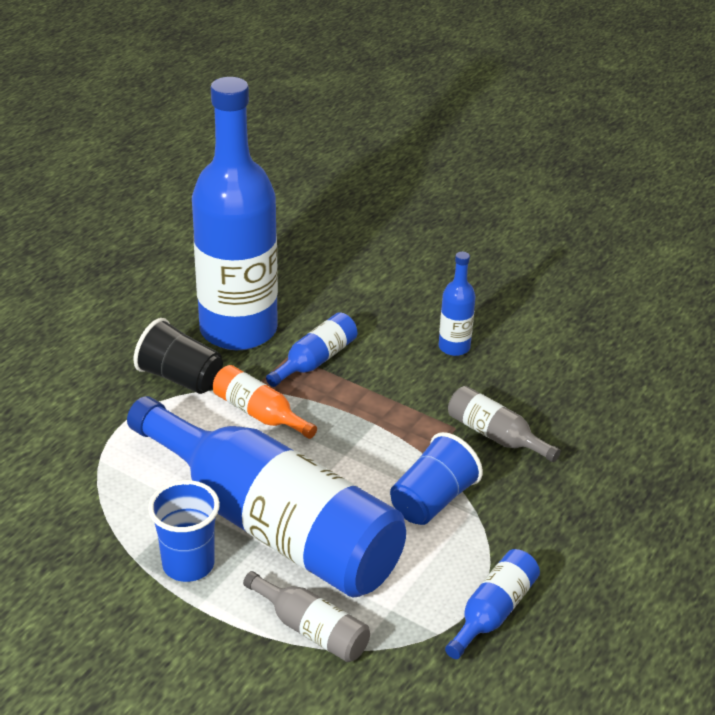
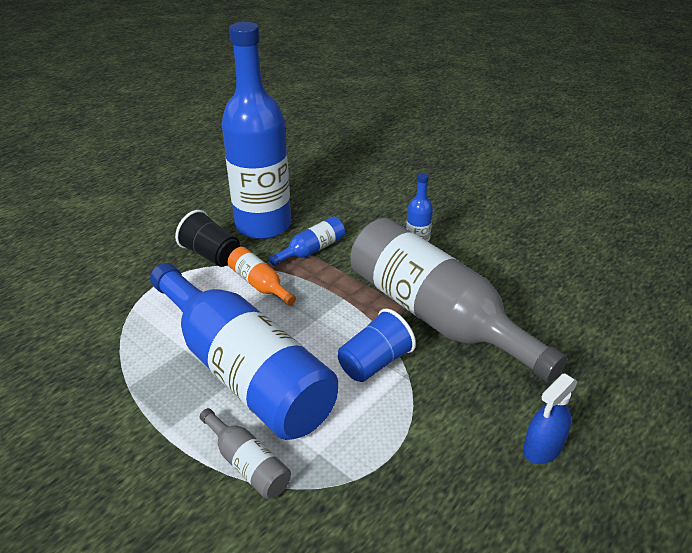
camera: 10 degrees right, 0 degrees up
(188, 564) = (167, 396): blue cup -> none
(493, 612) = (405, 465): blue bottle -> none
(495, 435) = (435, 315): grey bottle -> grey bottle, size x2.45
(643, 578) = (542, 448): none -> blue spray bottle

